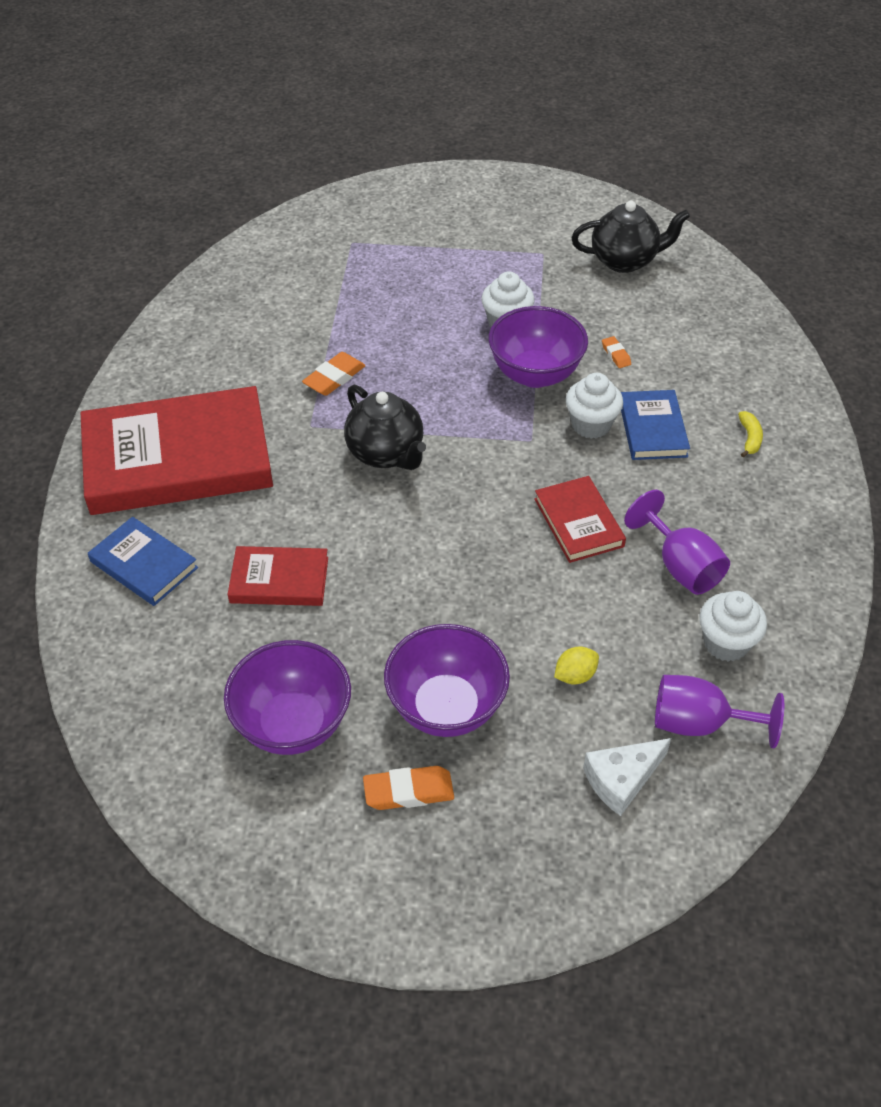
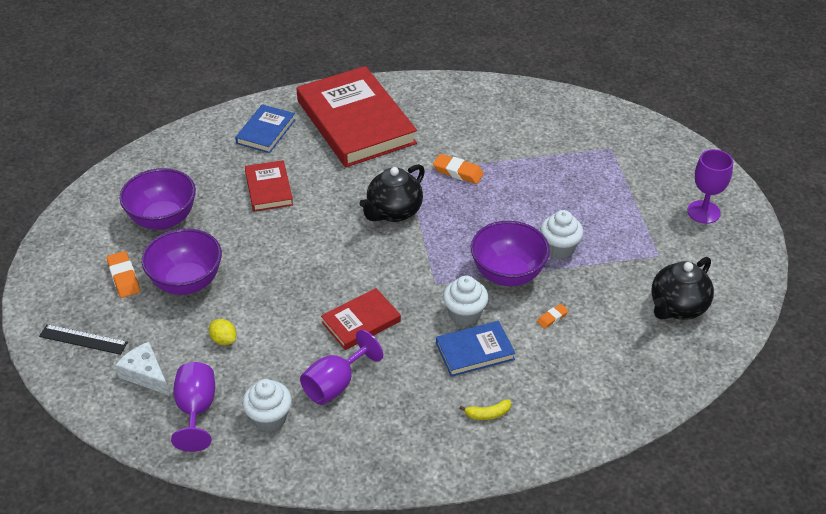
camera: 75 degrees right, 5 degrees down
(487, 205) = (703, 212): none -> purple goblet
(530, 860) = (83, 339): none -> black ruler
(625, 261) = (677, 308): black teapot -> black teapot turned 60 degrees clockwise

